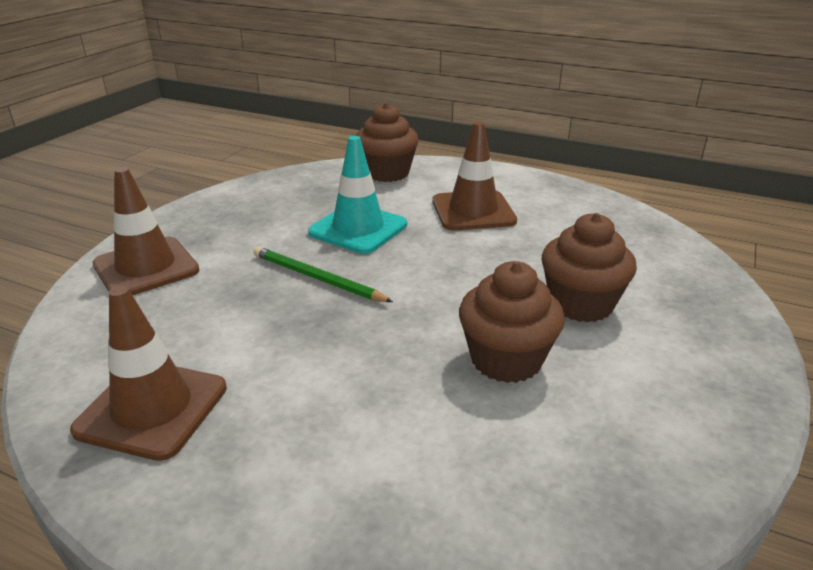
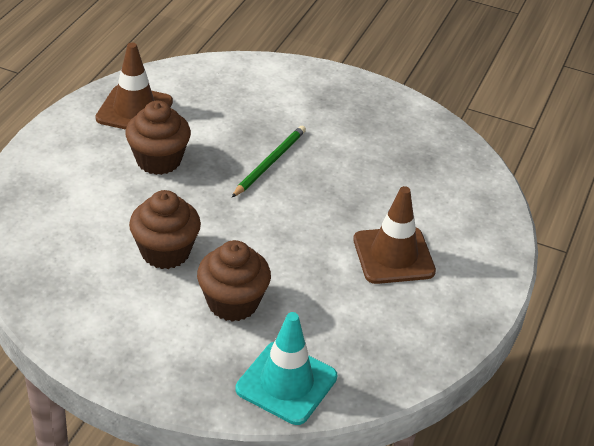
camera: 85 degrees right, 10 degrees up
(146, 267) = (282, 83): brown traffic cone -> none
(358, 229) = (350, 182): turquoise traffic cone -> turquoise traffic cone (286, 383)
(387, 173) = (473, 200): brown cupcake -> brown cupcake (158, 160)

